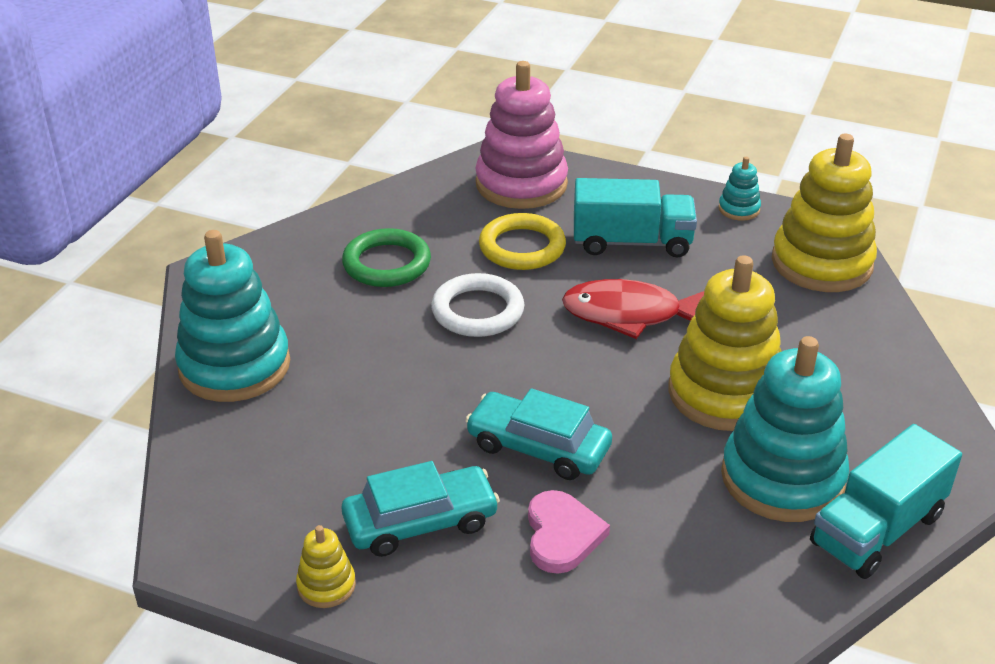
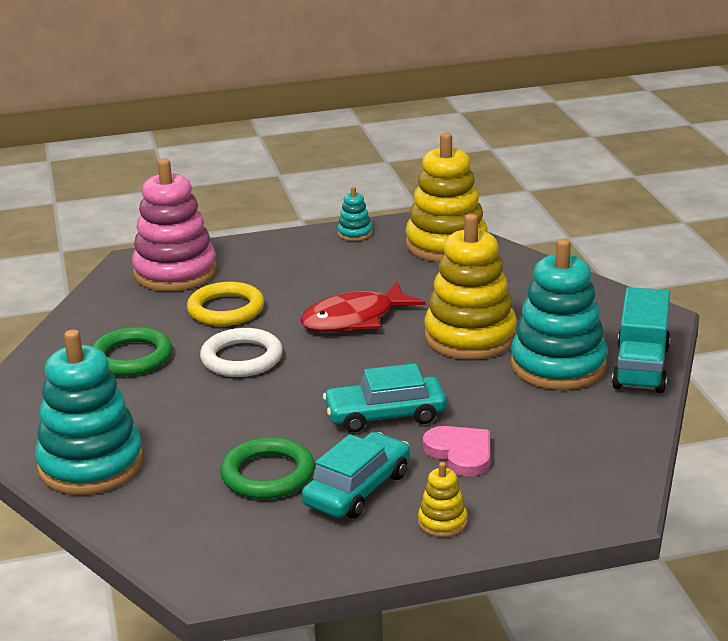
camera: 35 degrees left, 10 degrees down
(326, 585) = (337, 551): yellow stacking toy -> yellow stacking toy (442, 522)
(361, 458) = (268, 474): none -> green ring
(632, 242) = (303, 278): turquoise truck -> none

